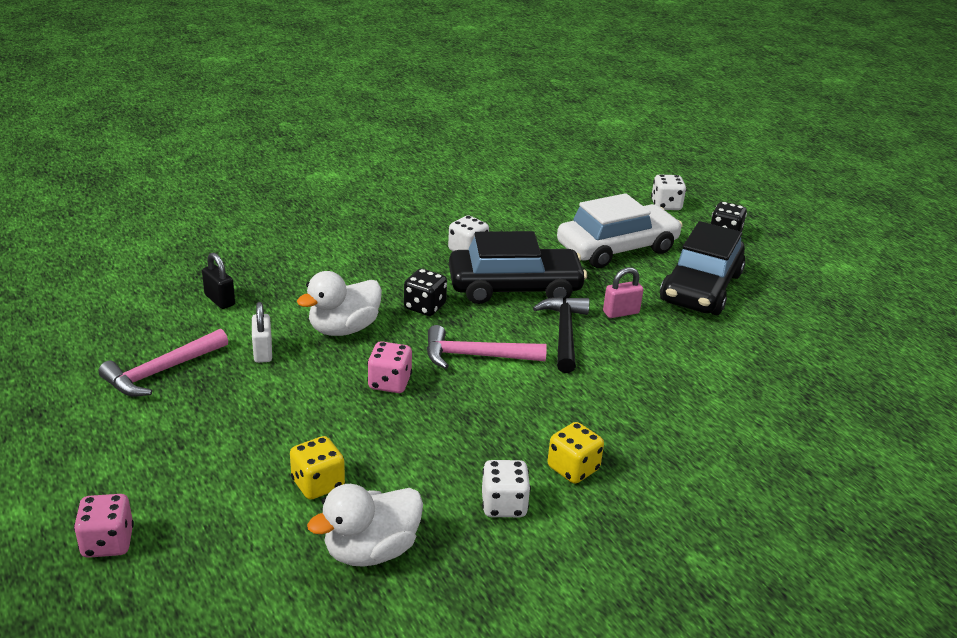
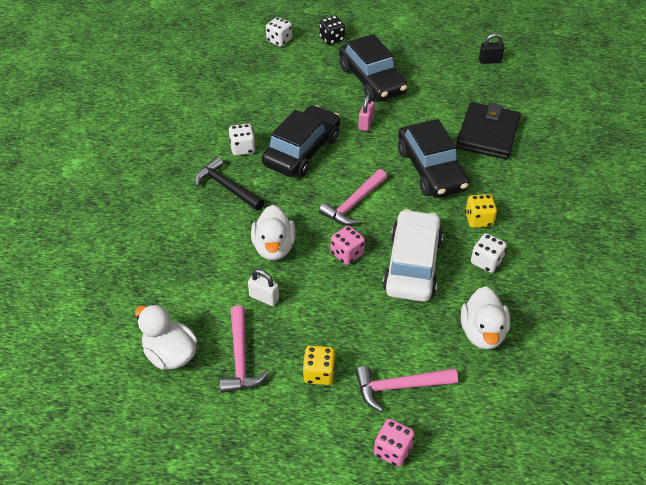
camera: 50 degrees left, 15 degrees up
(130, 326) = (170, 354): none -> white duck
(214, 509) = (399, 387): none -> pink hammer
(220, 300) = (183, 293): black padlock -> black padlock (489, 61)
(318, 484) = (413, 330): yellow dice -> yellow dice (319, 373)
(425, 307) = (285, 199): black dice -> none
(564, 333) = (364, 156): black hammer -> black hammer (226, 187)
(611, 392) = (431, 169): none -> black car
(617, 248) = (303, 87): white car -> white car (412, 265)
(745, 415) = (487, 134): none -> black wallet

